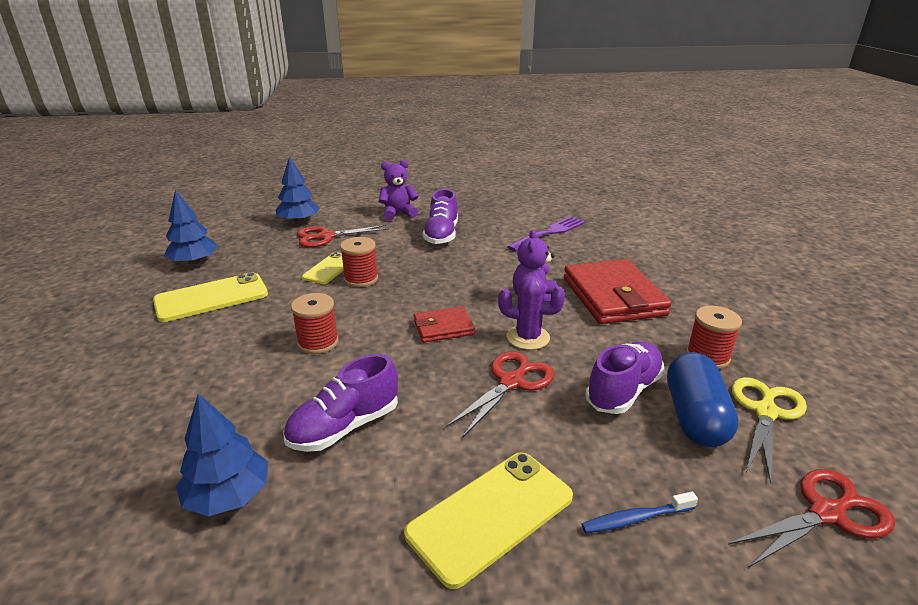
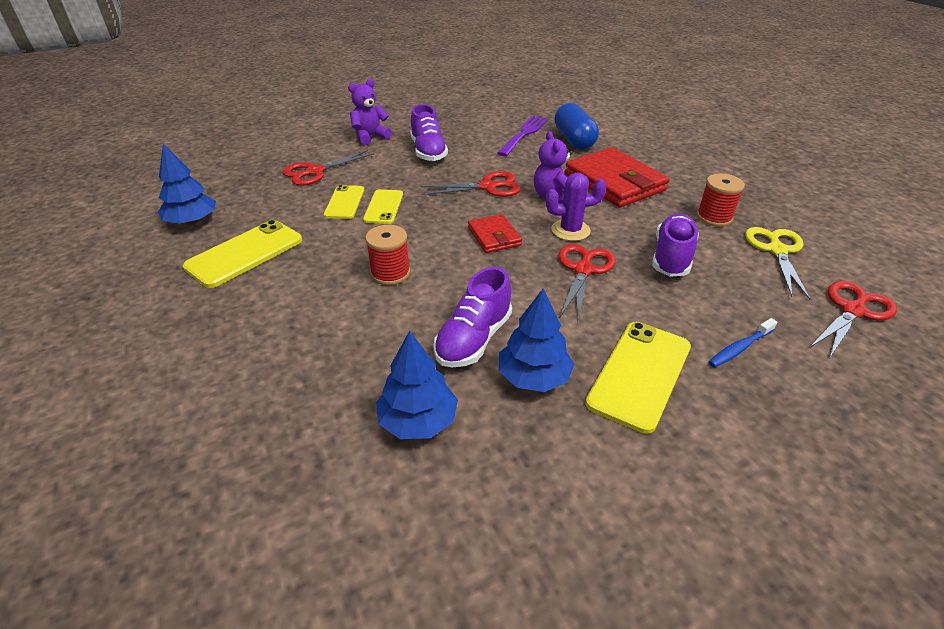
camera: 20 degrees left, 10 degrees up
(299, 221) = (272, 160): blue tree -> blue tree (533, 377)
(361, 279) = (384, 207): red spool -> yellow phone
(443, 328) = (494, 236): red wallet -> red wallet turned 75 degrees counterclockwise
(474, 278) = (488, 187): none -> red scissors
(694, 417) = (733, 265): blue capsule -> blue capsule (574, 140)

